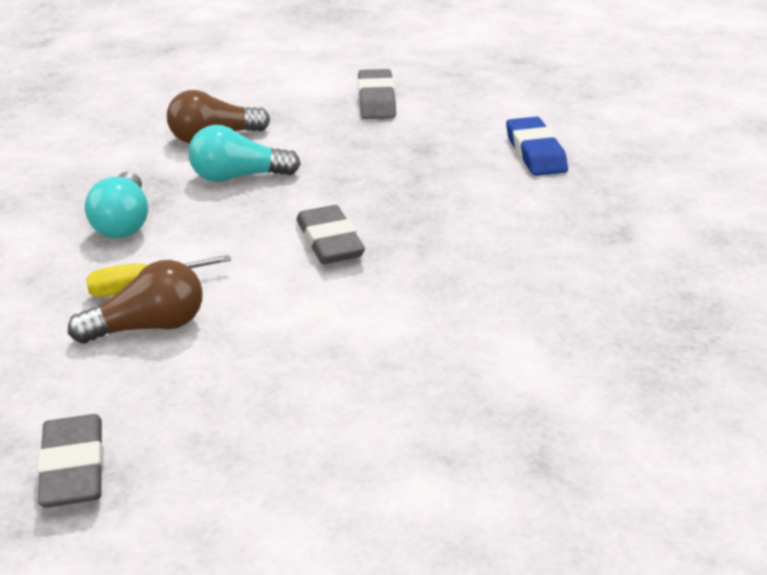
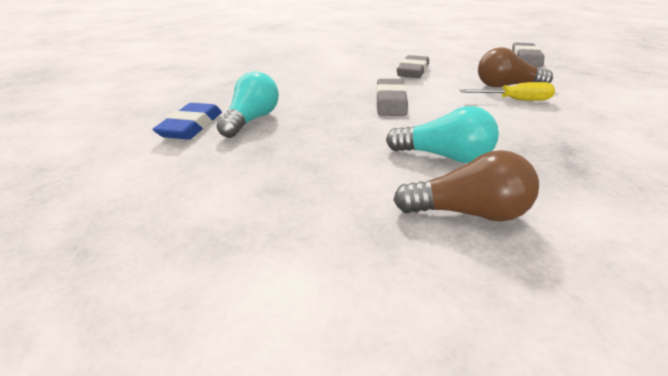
camera: 155 degrees left, 0 degrees up
(123, 223) = (547, 138): turquoise light bulb -> turquoise light bulb (252, 120)
(376, 100) = (234, 222): grey eraser -> grey eraser (413, 71)

